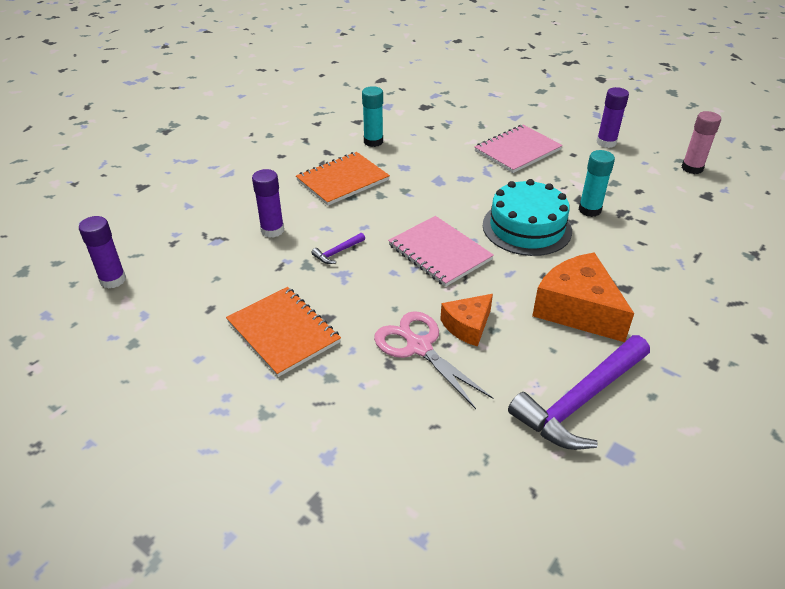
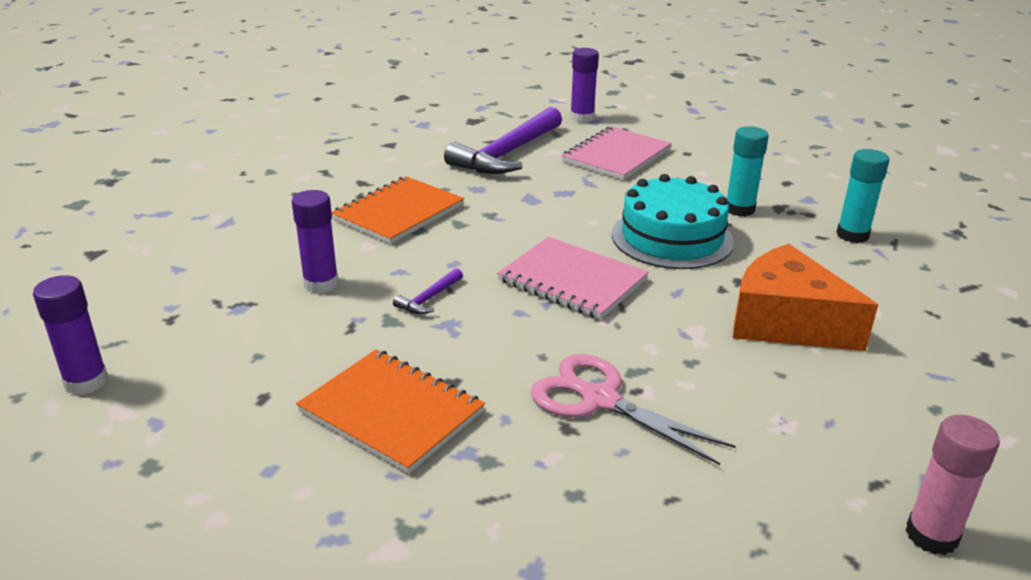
camera: 15 degrees left, 10 degrees down
(373, 141) = (422, 164): turquoise glue stick -> turquoise glue stick (852, 235)
(467, 326) = (654, 363): orange cheese -> none
(580, 401) = (850, 431): purple hammer -> purple hammer (507, 154)
(606, 142) = (720, 137): purple glue stick -> purple glue stick (582, 118)
(692, 168) = (834, 153): pink glue stick -> pink glue stick (931, 535)

